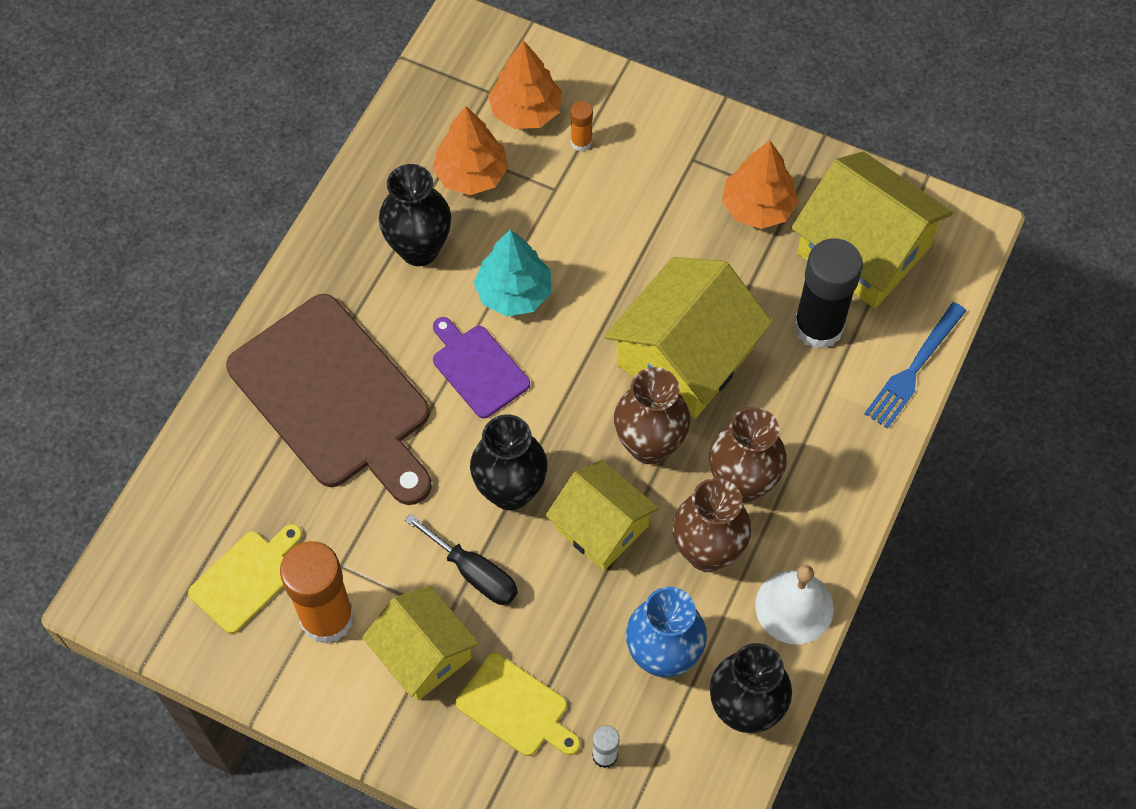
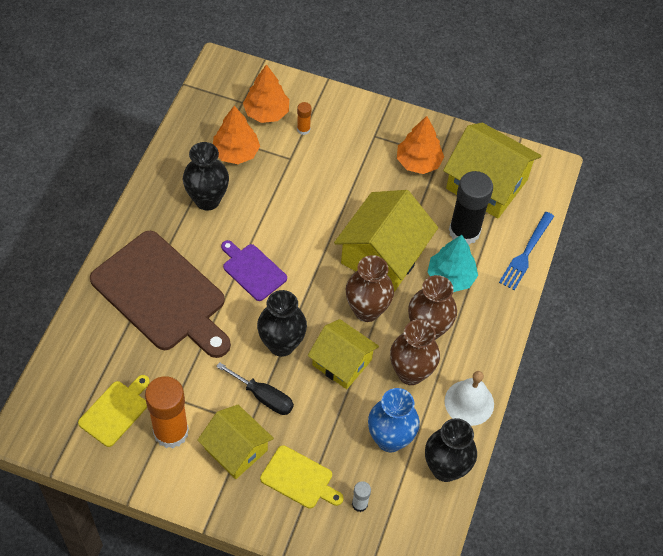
camera: 10 degrees left, 5 degrees down
(513, 293) = (270, 223): turquoise tree -> turquoise tree (450, 277)

